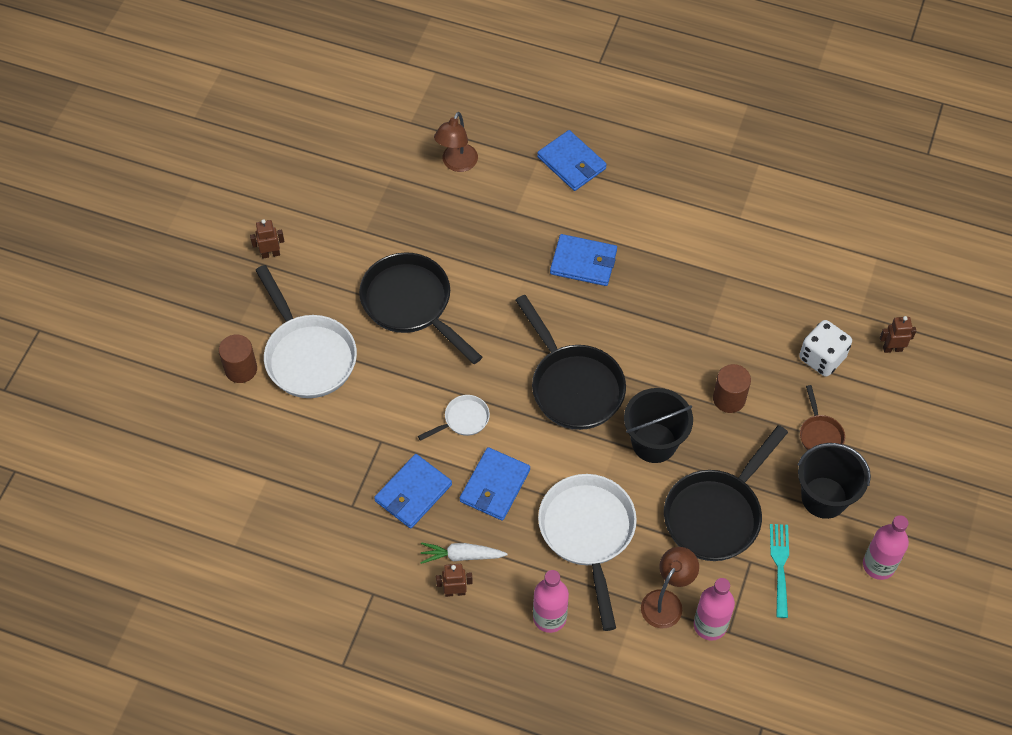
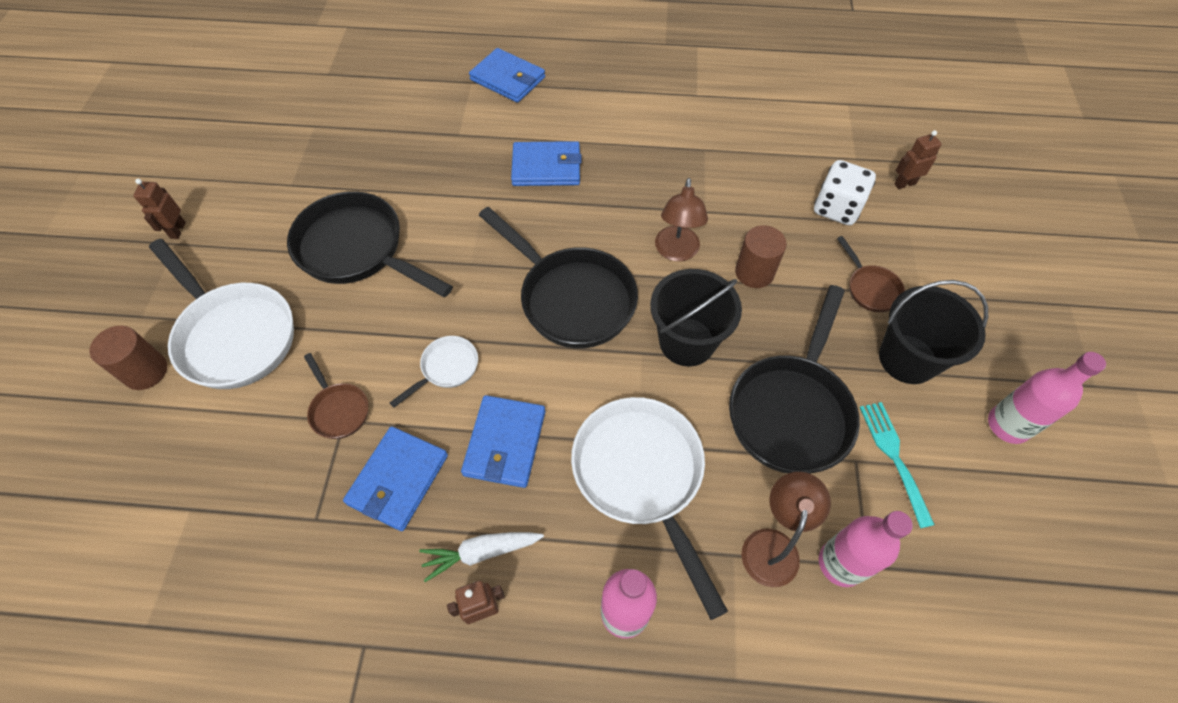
camera: 15 degrees left, 0 degrees up
(270, 254) = (177, 230): brown robot -> brown robot turned 60 degrees counterclockwise
(378, 432) = (338, 410): none -> brown pan
(457, 164) = (385, 101): brown lamp -> brown lamp (676, 252)

